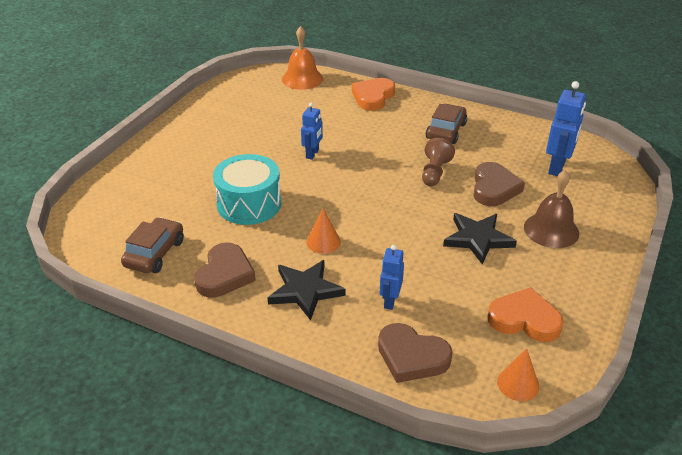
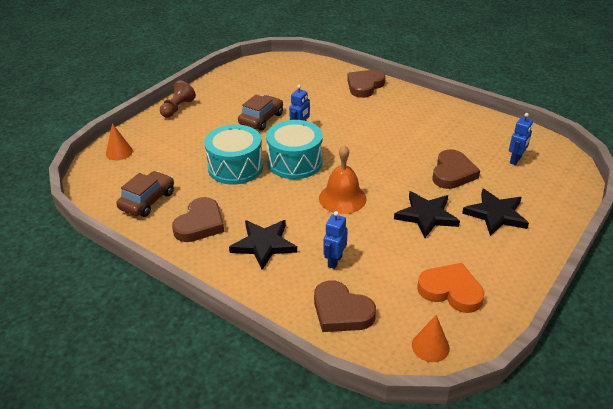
camera: 10 degrees right, 0 degrees up
(302, 79) = (307, 66): orange bell -> orange bell (342, 198)
(316, 192) = (295, 162): none -> turquoise drum
(323, 242) = (290, 205): orange cone -> orange cone (119, 152)
(373, 97) = (365, 86): orange heart -> brown heart
(434, 172) = (402, 155): brown pawn -> brown pawn (177, 108)
(446, 131) = (422, 120): brown car -> brown car (261, 119)
(551, 230) = (496, 214): brown bell -> black star
(557, 167) = (515, 160): blue robot -> blue robot, size x0.63

